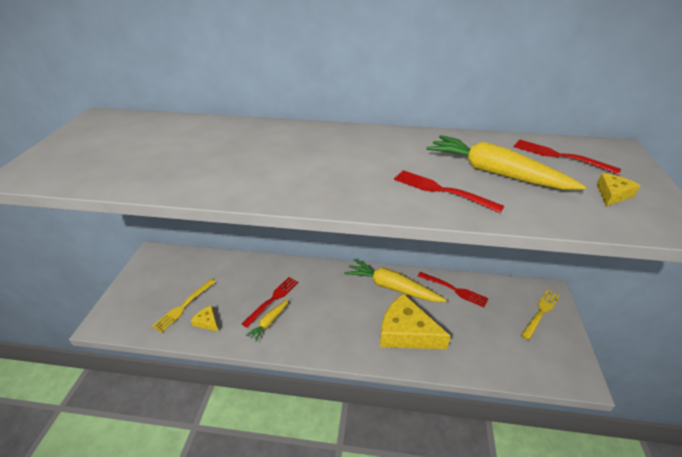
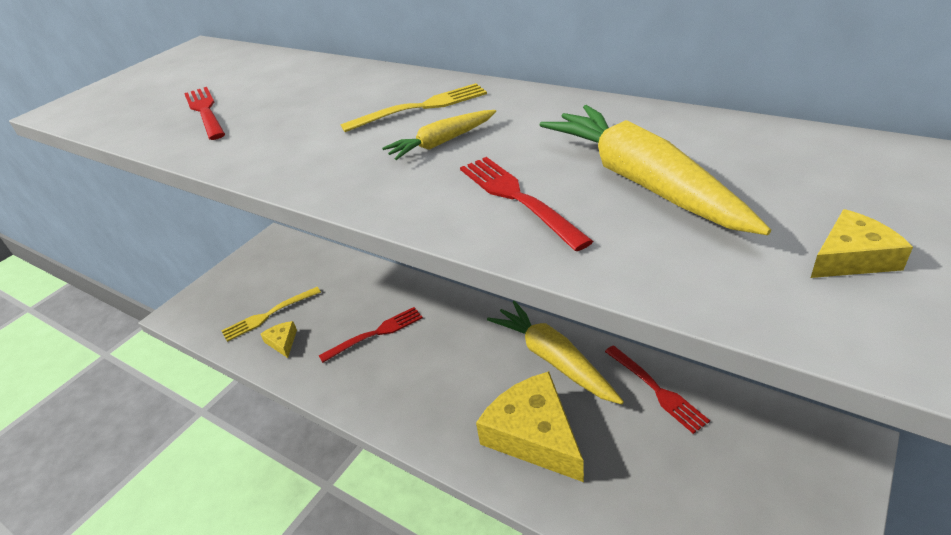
camera: 30 degrees right, 0 degrees up
(269, 322) = (353, 363): yellow carrot -> yellow carrot (442, 142)
(541, 312) = (802, 475): yellow fork -> yellow fork (420, 107)
(560, 156) = (810, 168): red fork -> red fork (205, 111)

